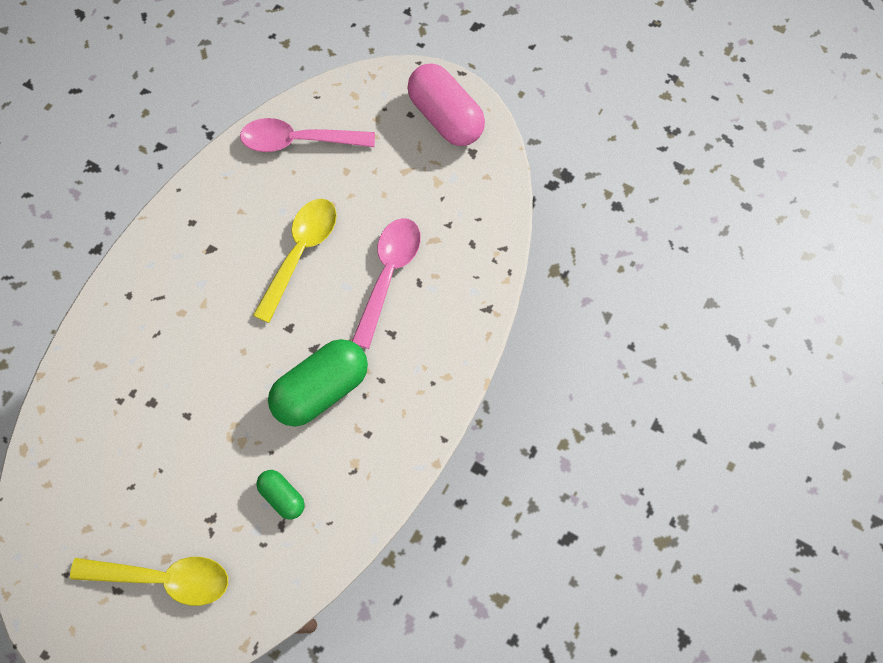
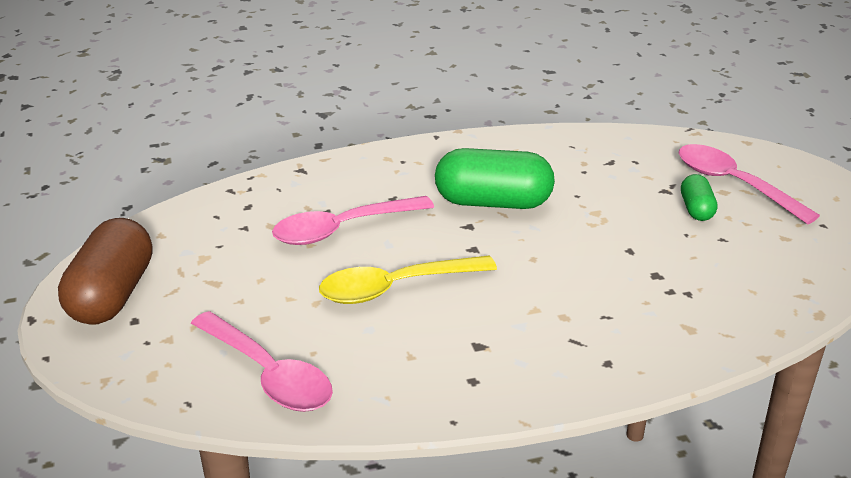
camera: 135 degrees left, 35 degrees down
(164, 578) = (733, 184): yellow spoon -> pink spoon
(282, 496) = (593, 172): green capsule -> green capsule (696, 209)
(445, 118) = (112, 295): pink capsule -> brown capsule

